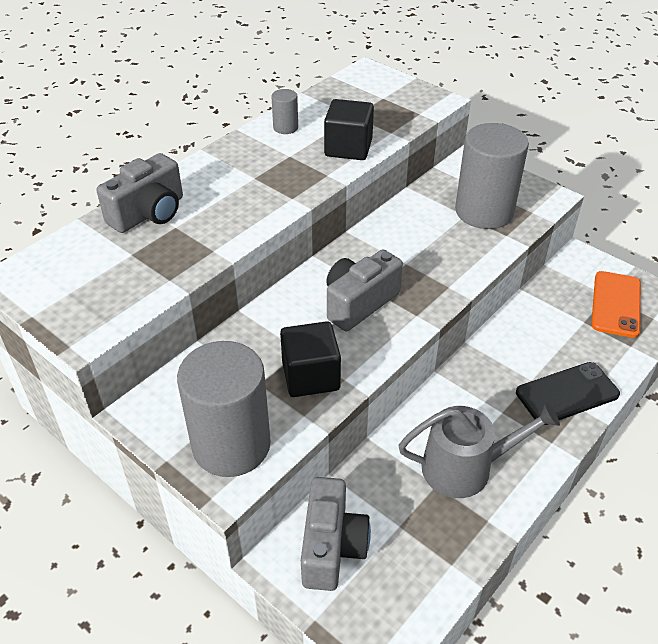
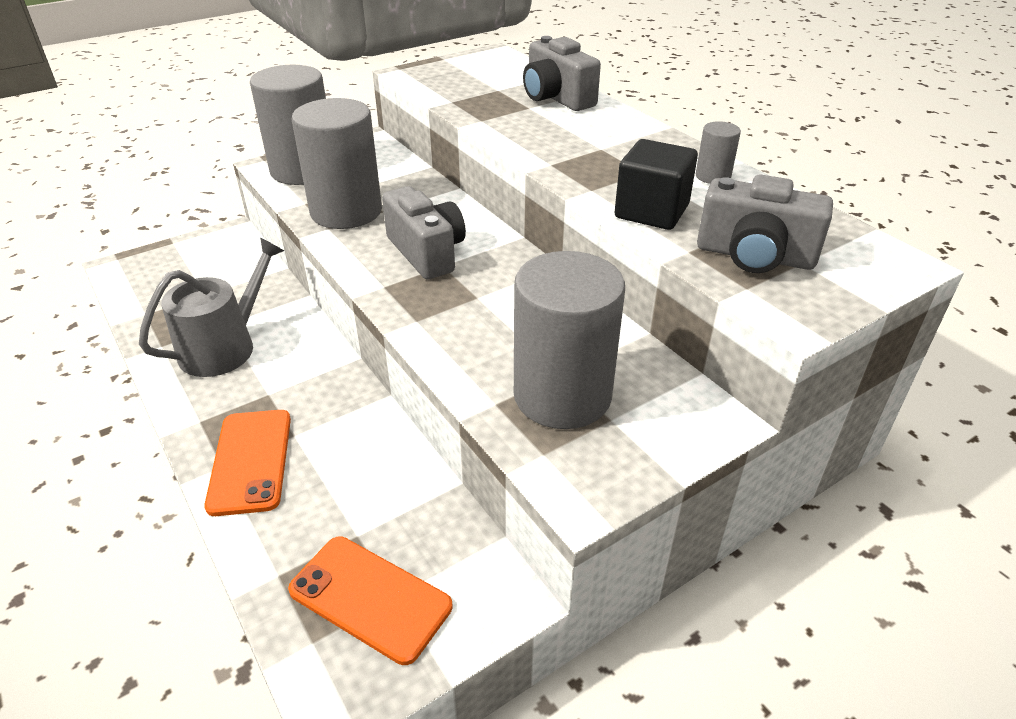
camera: 105 degrees right, 5 degrees down
(310, 376) = (346, 212): black cube -> grey cylinder
(332, 547) = (220, 258): grey camera -> grey camera (754, 256)
(465, 468) = (225, 347): grey watering can -> grey watering can turned 150 degrees counterclockwise
(567, 393) = (251, 461): black phone -> orange phone

